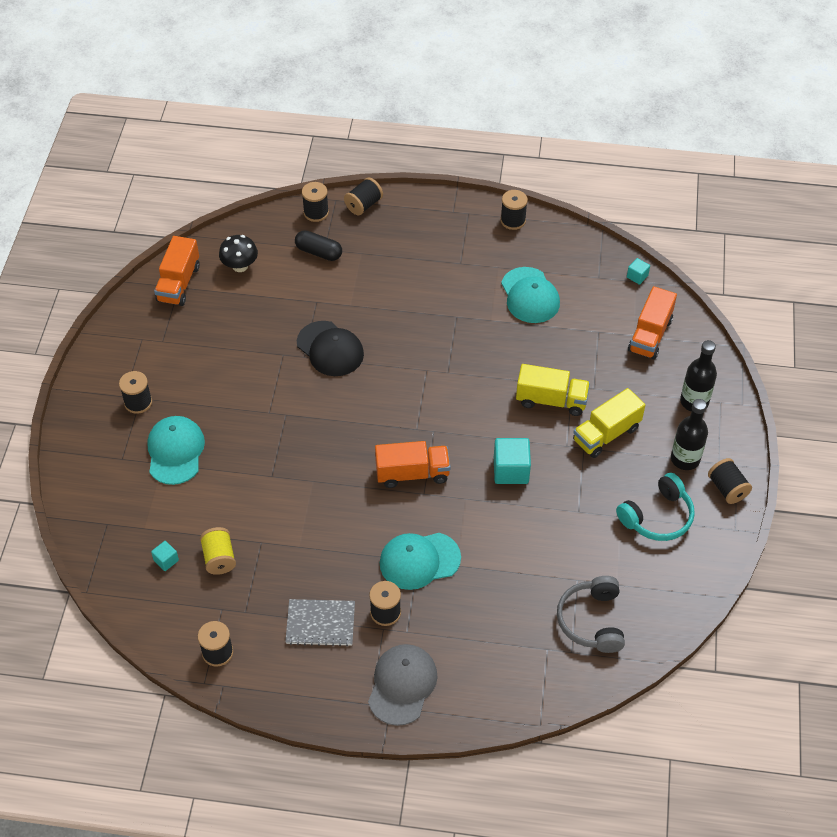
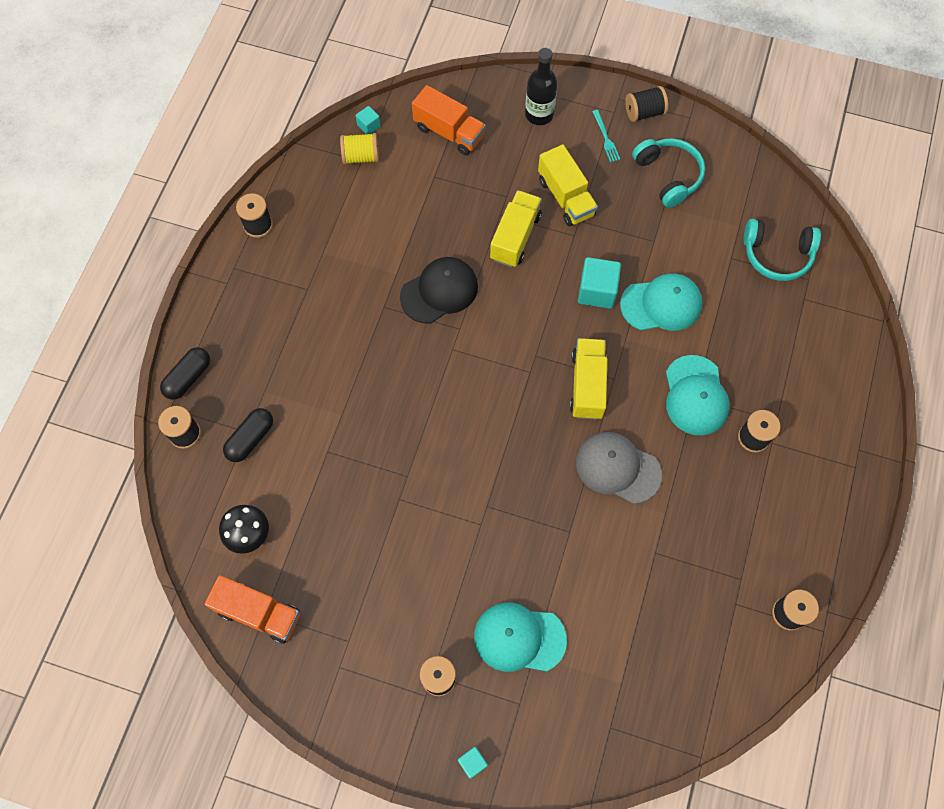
camera: 80 degrees left, 15 degrees up
(166, 560) = (668, 660): turquoise cube -> turquoise cube (472, 762)
(219, 558) = (671, 600): yellow spool -> yellow spool (361, 157)
(320, 624) = (761, 503): grey notebook -> none
(330, 349) = (402, 445): black cap -> black cap (439, 291)
(363, 205) = (188, 377): black spool -> black capsule
(402, 685) = (836, 434): grey cap -> grey cap (617, 468)
(412, 473) = (587, 385): orange truck -> yellow truck
(530, 295) = (371, 229): turquoise cap -> turquoise cap (661, 304)
(591, 621) = (777, 255): grey headphones -> turquoise headphones
(685, 459) = (605, 138): black bottle -> turquoise fork

